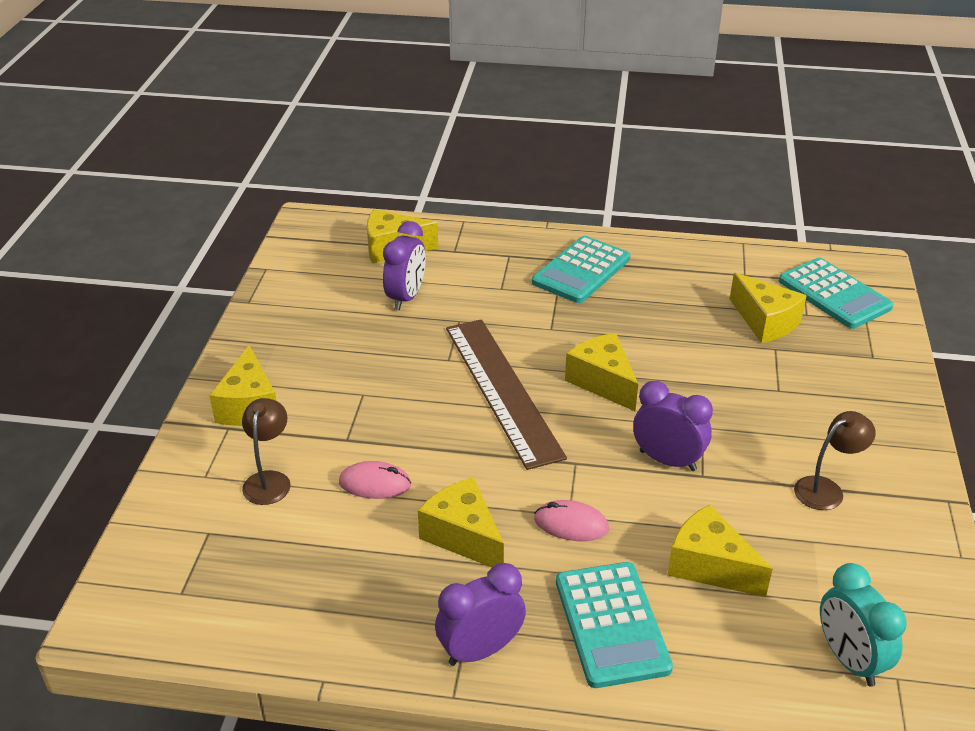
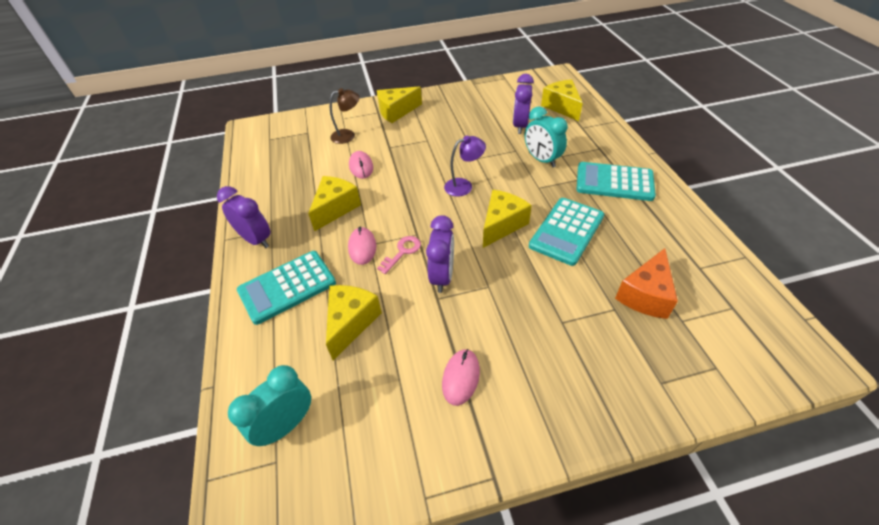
camera: 70 degrees right, 10 degrees up
(406, 297) = (520, 126): purple clock -> purple clock turned 105 degrees clockwise
(497, 306) = (541, 160): none -> turquoise clock
(502, 390) = (464, 185): brown ruler -> purple lamp
(603, 485) = (402, 252): none -> pink key
(765, 322) = (645, 295): yellow cheese -> orange cheese
(826, 489) = (460, 377): brown lamp -> pink mouse
(834, 294) = (732, 335): turquoise calculator -> turquoise calculator (566, 231)

